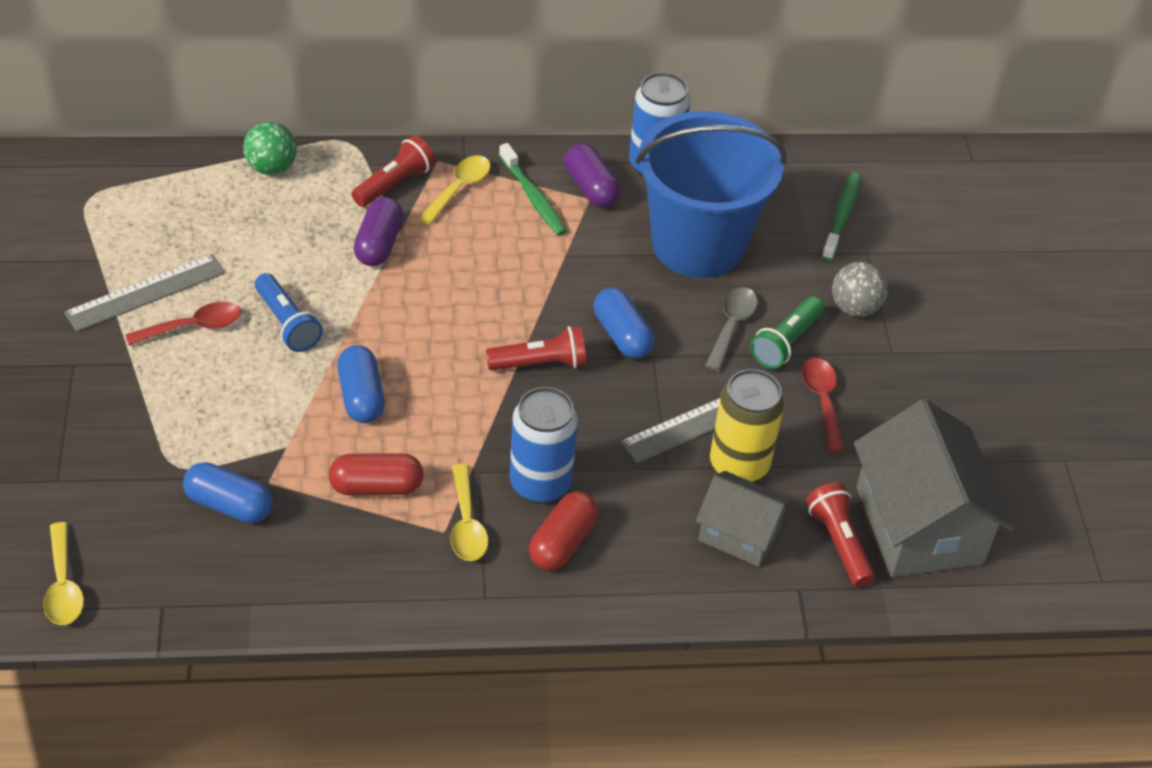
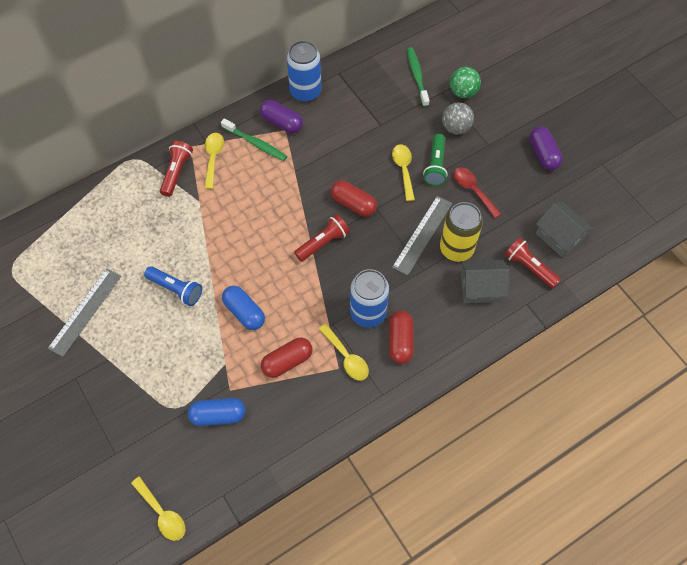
camera: 25 degrees left, 15 degrees up
(193, 327) = (126, 318): red spoon -> none
(271, 167) = (102, 196): green ball -> green ball (463, 92)
(379, 244) = (193, 214): purple capsule -> purple capsule (543, 154)
(622, 335) = (353, 204): blue capsule -> red capsule
(698, 244) = (357, 129): blue bucket -> none
(731, 326) = (403, 170): grey spoon -> yellow spoon
(919, 525) = (559, 236): grey house -> grey house, size x0.58

